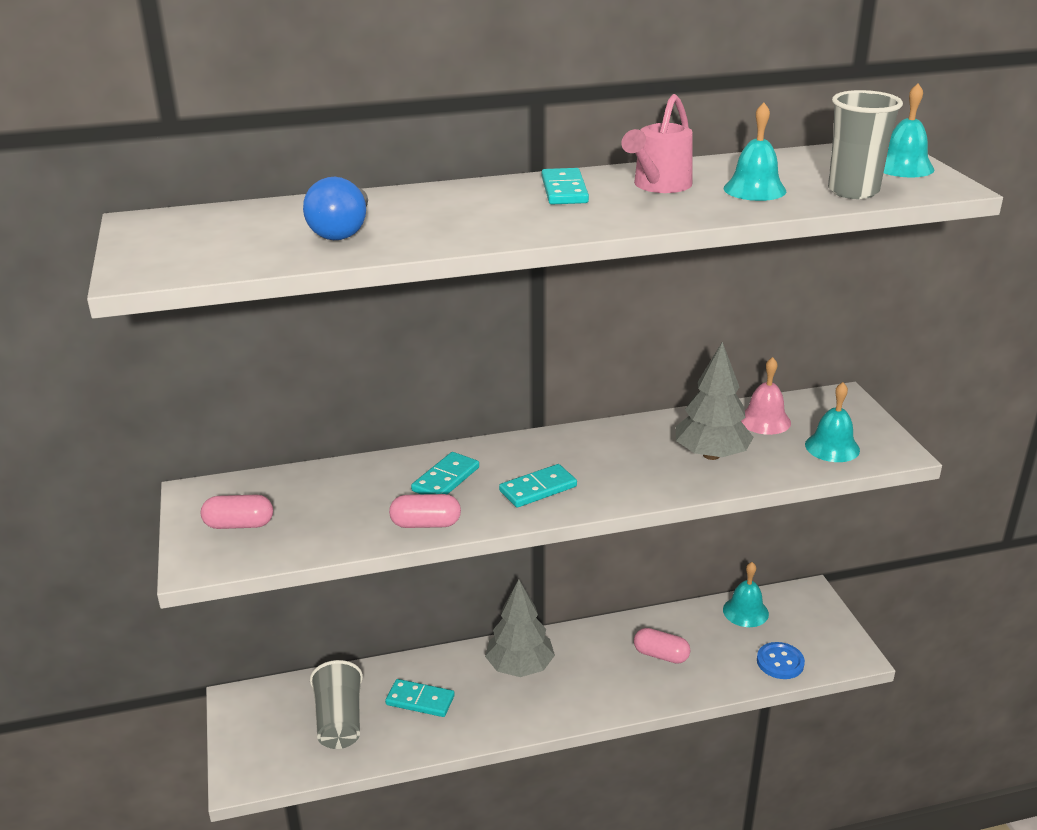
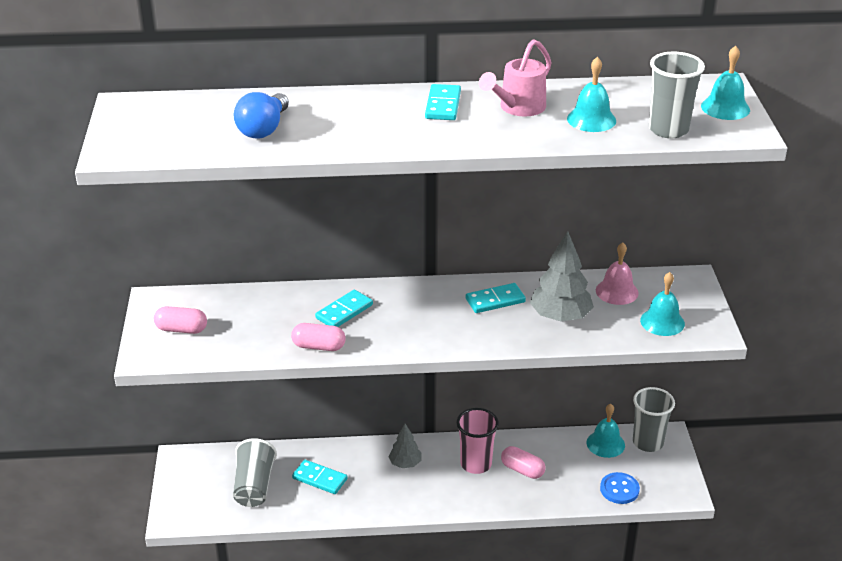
camera: 10 degrees right, 5 degrees up
(520, 667) = (405, 463): grey tree -> grey tree, size x0.59
(538, 489) = (413, 328): turquoise domino -> turquoise domino (495, 300)
(604, 656) = (476, 464): none -> pink cup
(792, 604) = (648, 442): none -> grey cup

